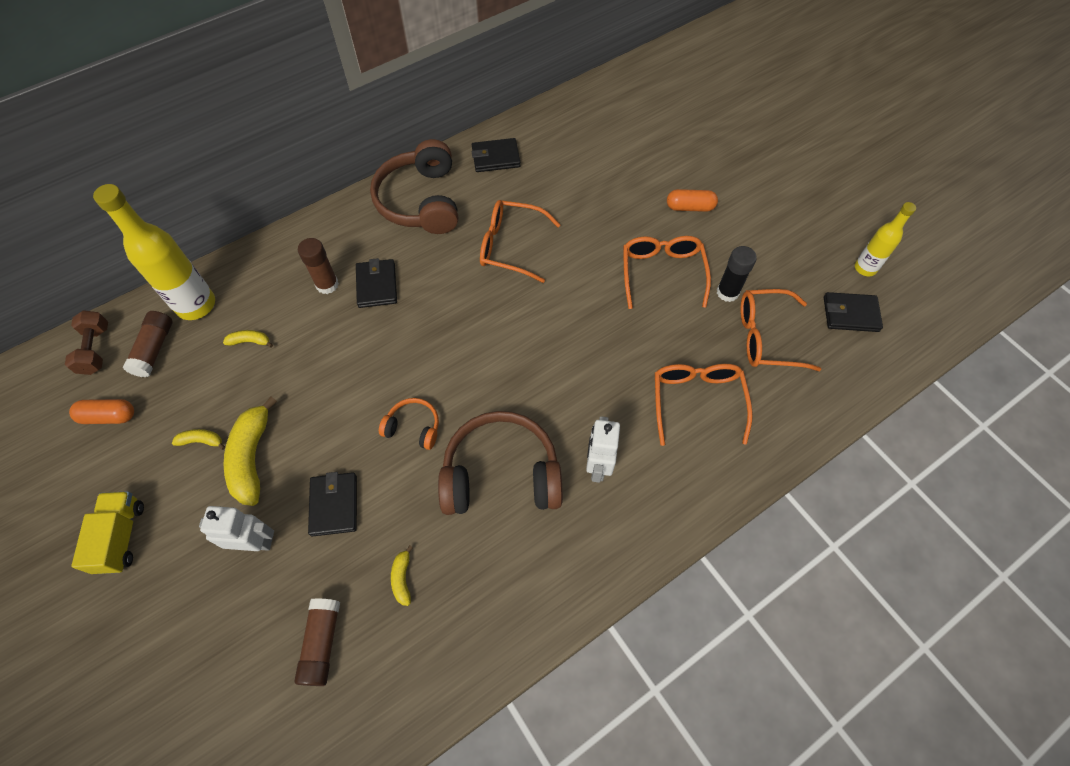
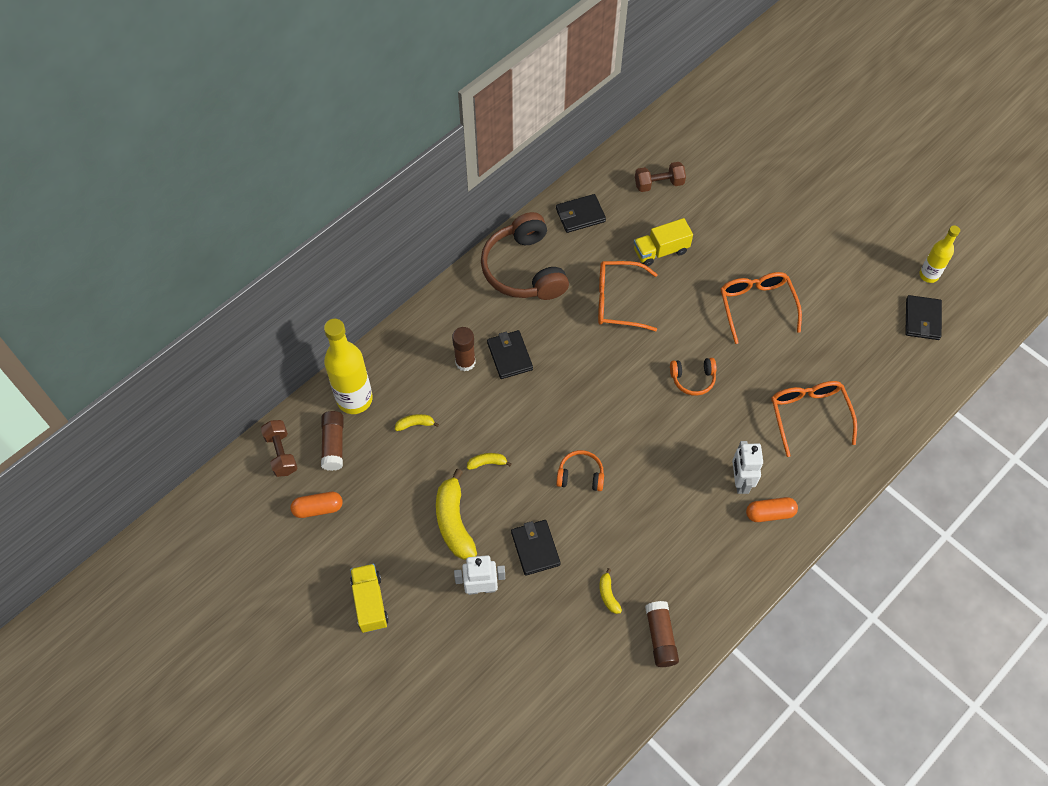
camera: 10 degrees left, 0 degrees up
(202, 441) = (406, 515): yellow banana -> yellow banana (487, 463)
(322, 643) = (560, 652): brown glue stick -> brown glue stick (660, 637)
(501, 474) = (663, 501): brown headphones -> none
(571, 203) = (660, 251): none -> yellow truck
(571, 340) = (693, 379): none -> orange headphones
(586, 139) = (659, 184): none -> brown dumbbell
(690, 207) = (767, 239): orange capsule -> orange capsule (770, 513)
(727, 292) = (816, 315): black glue stick -> none
(765, 337) = (855, 351): orange glasses -> none
(850, 314) = (922, 319): black wallet -> black wallet turned 75 degrees counterclockwise

